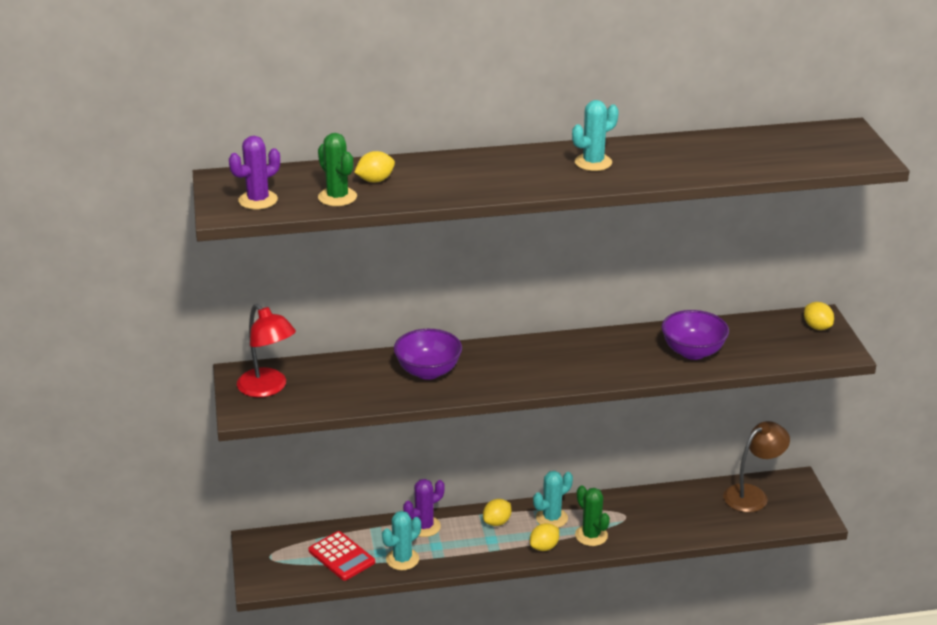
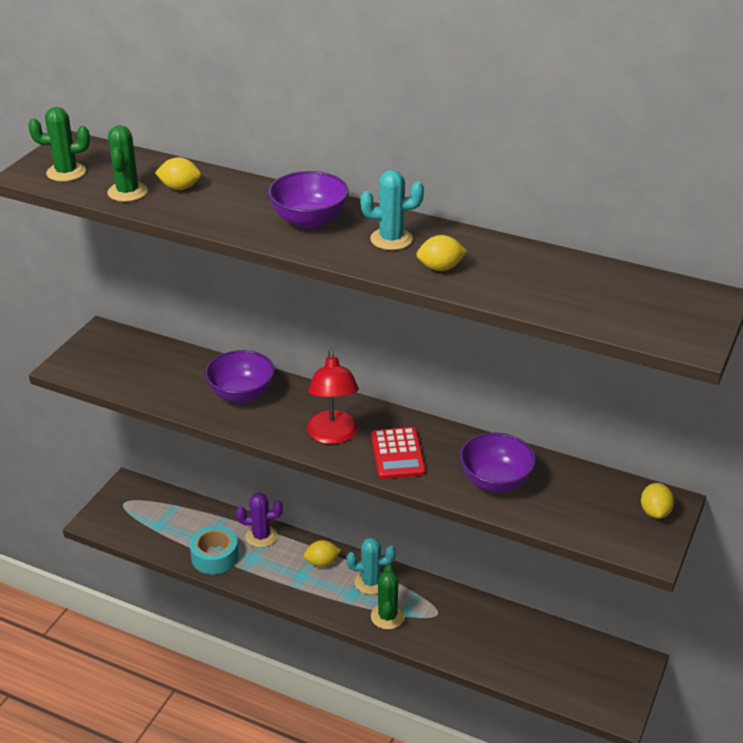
camera: 35 degrees right, 5 degrees up
(258, 200) = (66, 172): purple cactus -> green cactus
(268, 388) = (106, 354): red lamp -> red lamp (333, 435)
(341, 556) = (173, 530): red calculator -> red calculator (397, 454)
(402, 559) = (215, 556): turquoise cactus -> turquoise tape
(514, 170) = (309, 220): none -> purple bowl
(544, 547) = (337, 606): yellow lemon -> yellow lemon (440, 268)
(752, 495) = (578, 654): brown lamp -> none

